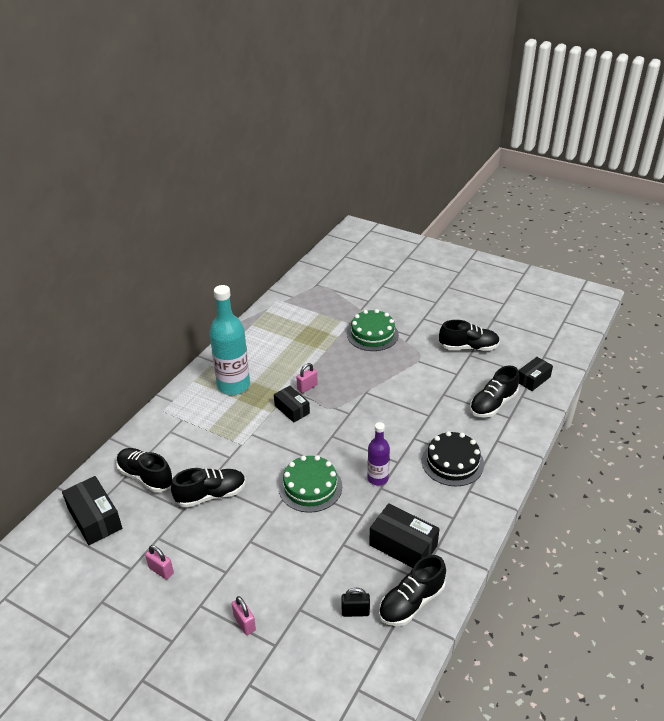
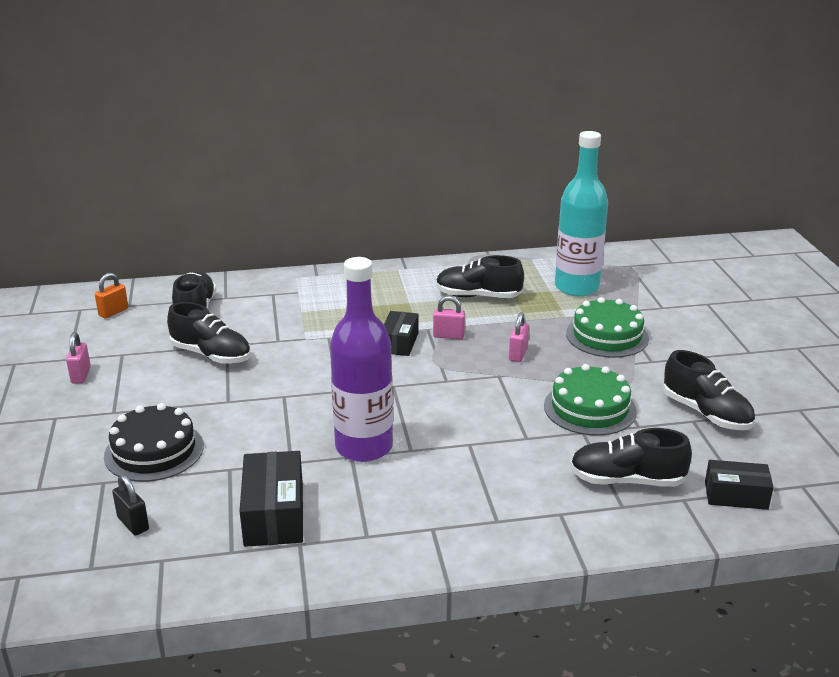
camera: 50 degrees right, 10 degrees down
(95, 518) = (113, 312): black box -> orange padlock
(233, 385) = (386, 294): turquoise bottle -> turquoise bottle (576, 287)
(244, 623) = (53, 455): pink padlock -> pink padlock (518, 354)
(310, 487) = (293, 407): green cake -> green cake (589, 408)
(377, 478) = (364, 447): purple bottle -> purple bottle, size x1.78
(411, 602) = (187, 561): black shoe -> black shoe (478, 296)
(452, 462) = (466, 493): black cake -> black cake (154, 451)

